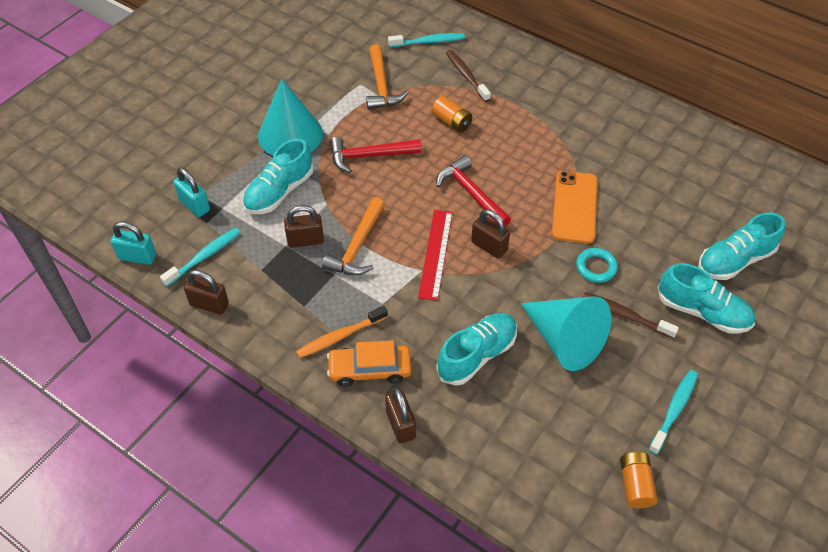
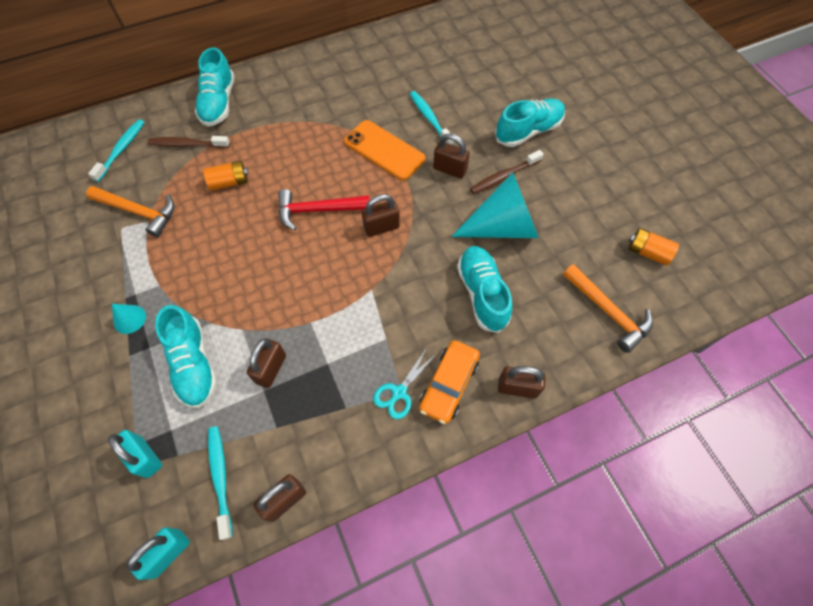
camera: 60 degrees left, 10 degrees up
(194, 205) = (145, 457): turquoise padlock -> turquoise padlock turned 60 degrees clockwise
(290, 134) = (129, 319): turquoise cone -> turquoise cone, size x0.43
(340, 336) = (399, 392): orange toothbrush -> turquoise scissors
(357, 246) = (310, 327): orange hammer -> orange hammer (608, 312)
(369, 156) = (214, 265): red hammer -> none
(436, 254) = (362, 269): red ruler -> none
(596, 267) = (450, 169): turquoise ring -> brown padlock
(674, 410) = (599, 194): turquoise toothbrush -> turquoise toothbrush (429, 118)
(735, 260) = (497, 89): turquoise shoe -> turquoise shoe (218, 103)

